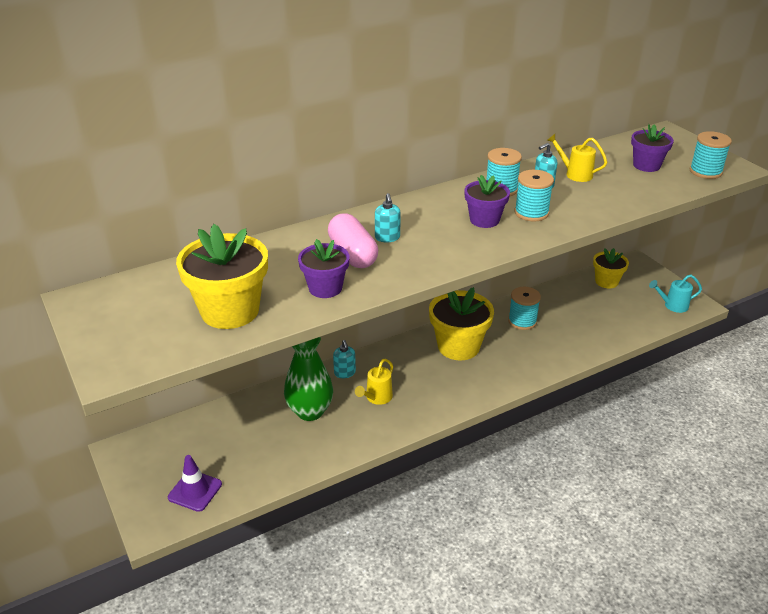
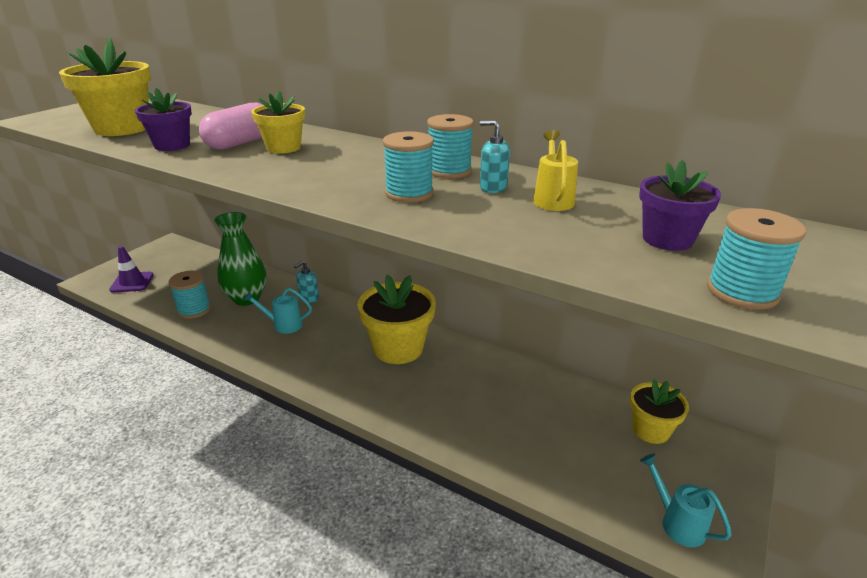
camera: 60 degrees right, 5 degrees down
(376, 398) = (283, 325): yellow watering can -> turquoise watering can
(387, 238) = (283, 148): turquoise soap dispenser -> yellow flower pot
(484, 220) = (363, 175): purple flower pot -> none
(522, 321) = (484, 379): turquoise spool -> turquoise spool (194, 310)

